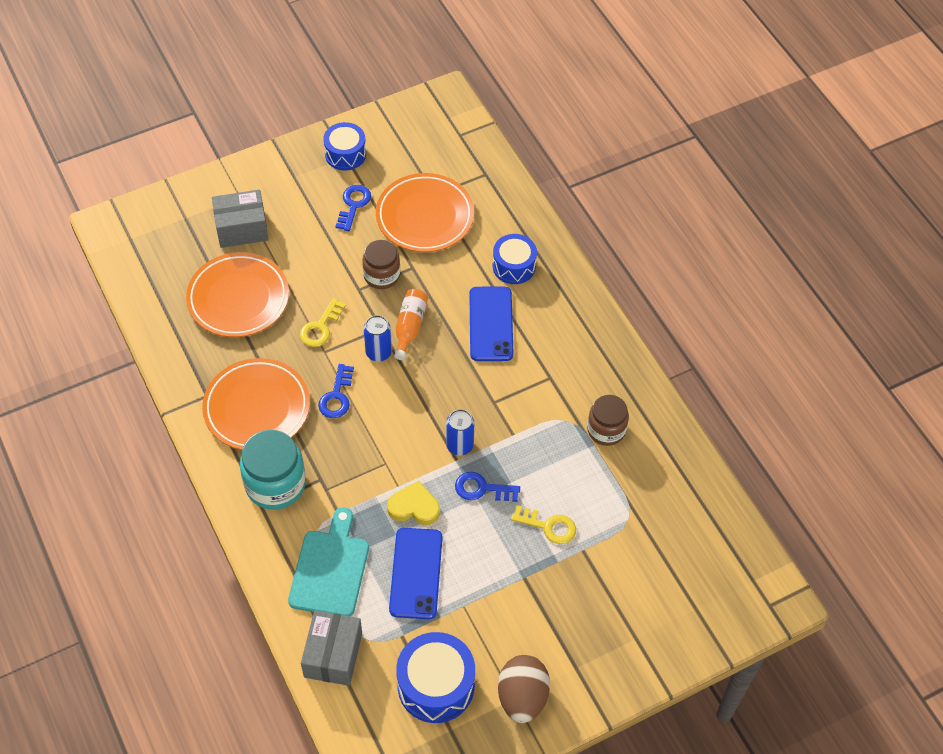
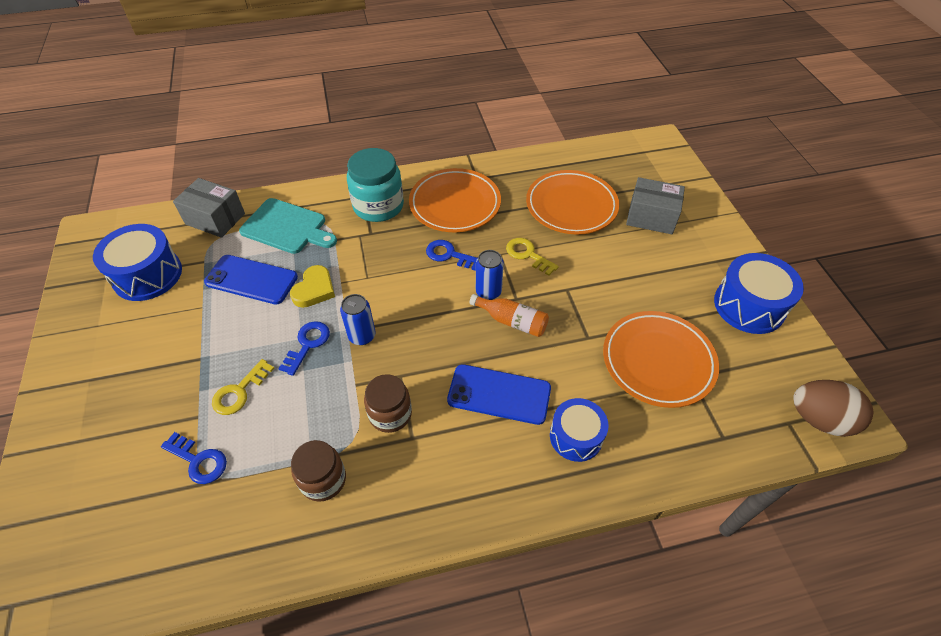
camera: 105 degrees right, 5 degrees down
(242, 228) = (651, 217): grey box -> grey box turned 75 degrees counterclockwise
(345, 154) = (749, 306): blue drum -> blue drum, size x1.51
(353, 205) = (677, 301): blue key -> blue key (199, 461)
(382, 275) = (581, 310): brown jar -> brown jar (390, 414)
(522, 697) = (94, 331): brown egg -> brown egg (819, 419)

